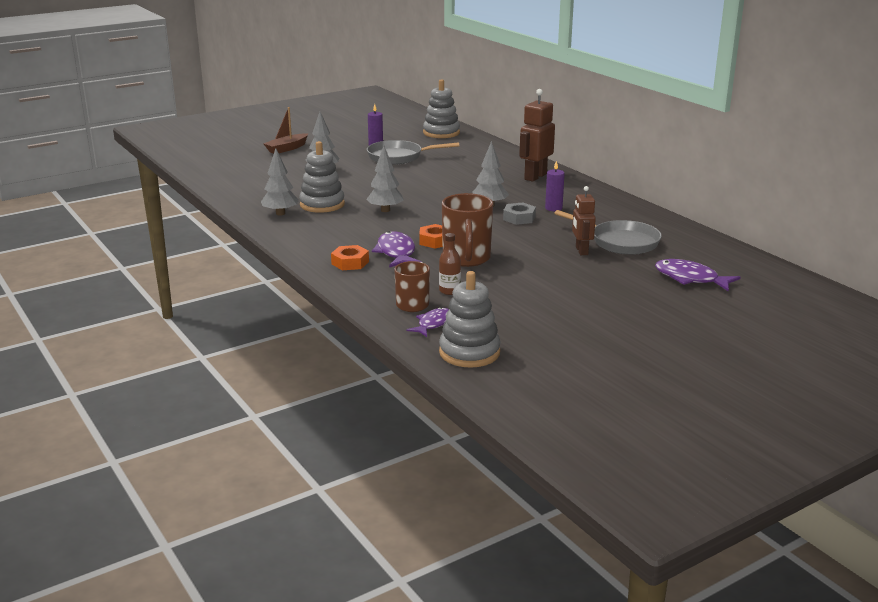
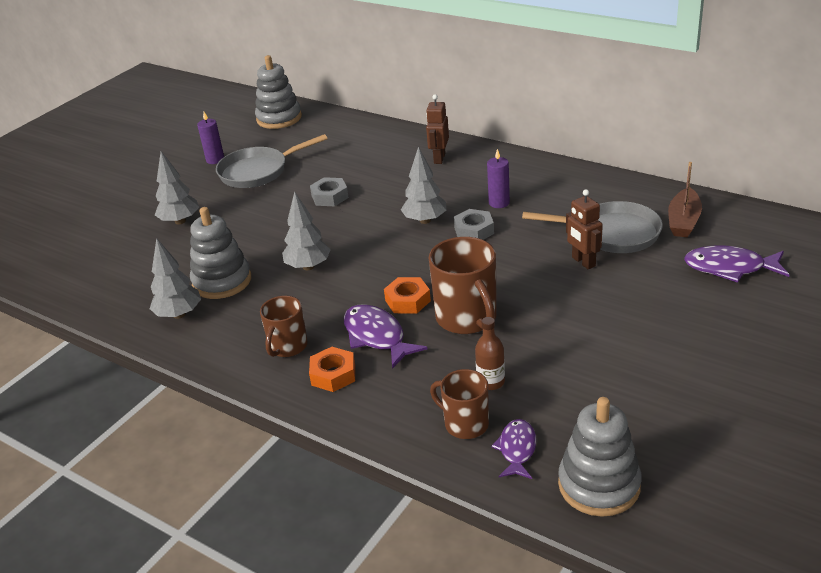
camera: 20 degrees left, 10 degrees up
(287, 148) = (106, 197): brown boat -> brown boat (683, 221)
(334, 243) = (287, 346): none -> brown mug
(435, 180) = (330, 197): none -> grey nut
(535, 177) = (439, 158): brown robot -> brown robot, size x0.65

